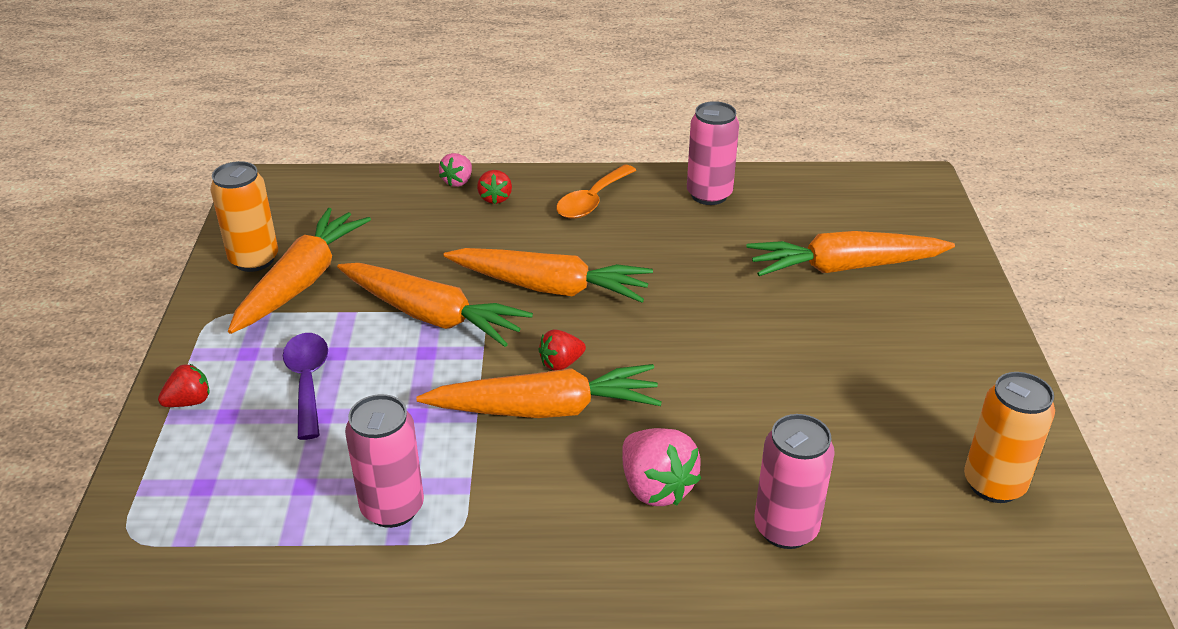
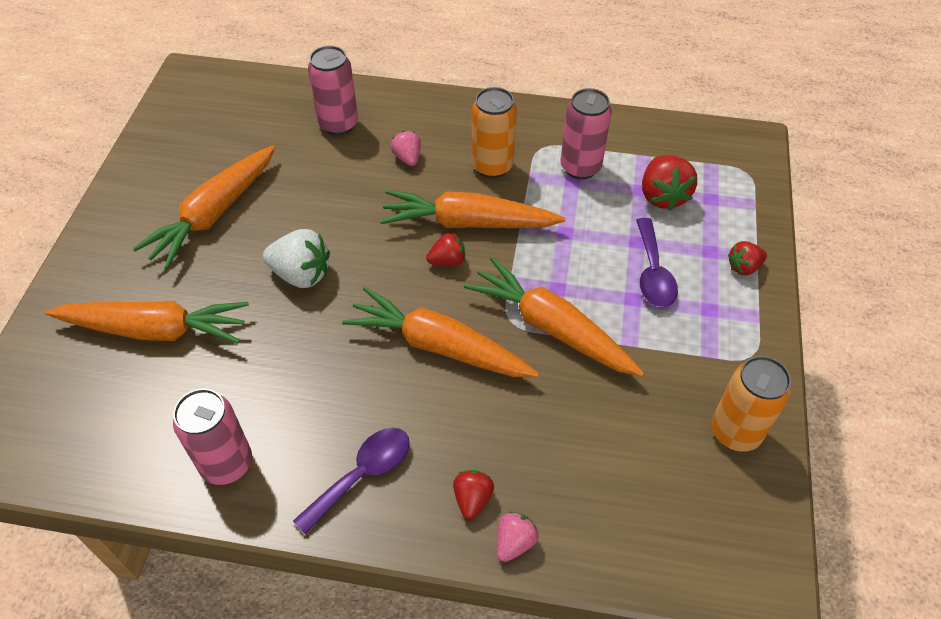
camera: 170 degrees left, 15 degrees up
(274, 480) = (662, 196): none -> red strawberry
(302, 281) = (679, 391): orange carrot -> orange carrot (214, 214)
(592, 201) = (362, 474): orange spoon -> purple spoon
(656, 487) = (407, 158): pink strawberry -> pink strawberry, size x0.59
(726, 330) = (301, 274): none -> white strawberry
(994, 484) = (194, 132): orange can -> orange can (492, 166)

